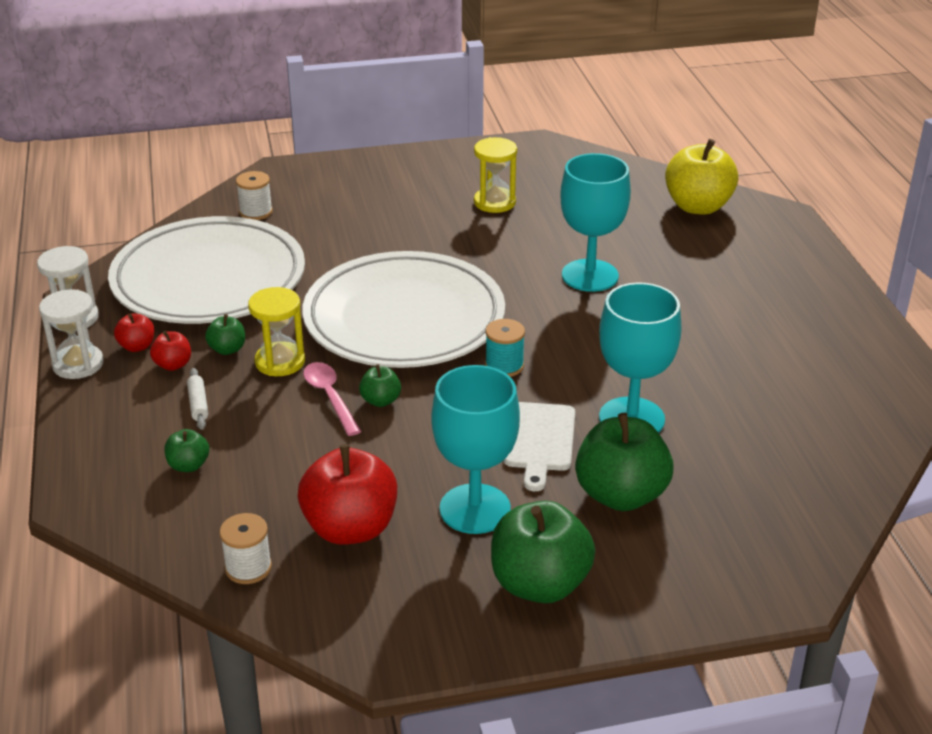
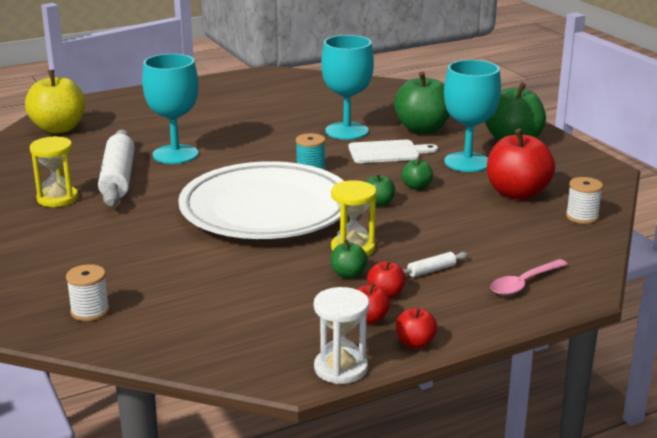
camera: 105 degrees left, 10 degrees down
(78, 364) = (415, 343): white hourglass -> red apple
(188, 465) = (506, 258): green apple -> green apple (416, 186)
(209, 280) = (238, 308): white plate -> none
(330, 397) = (386, 221): pink spoon -> pink spoon (523, 283)
(532, 236) = (118, 178): none -> white rolling pin

